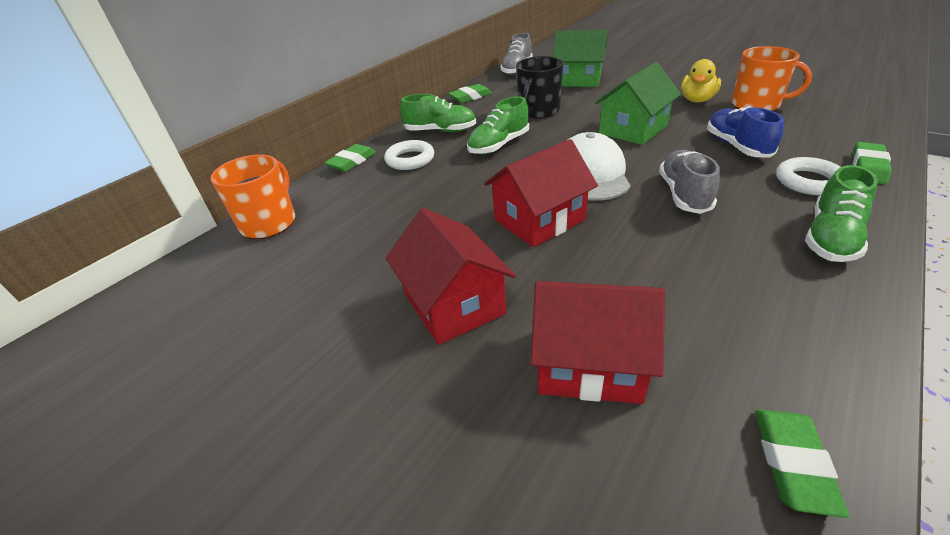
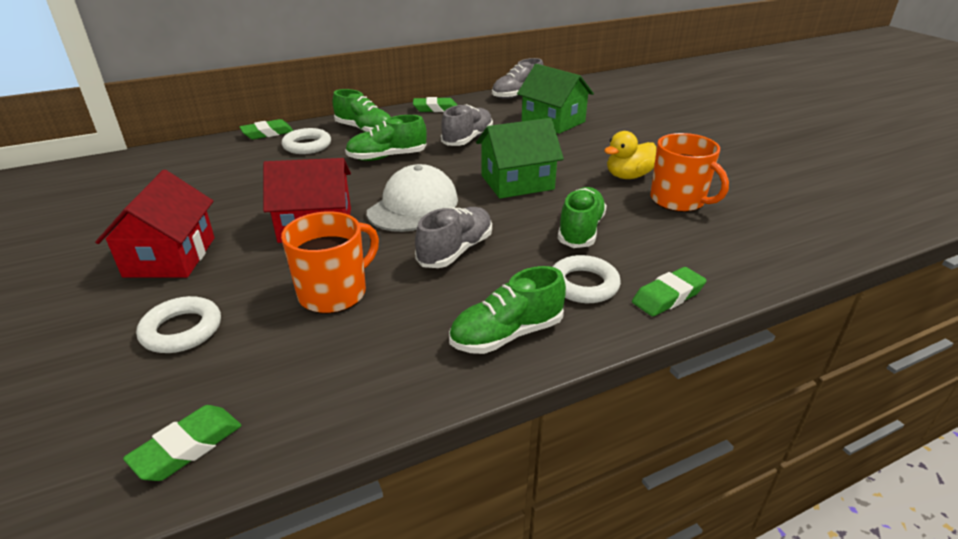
camera: 25 degrees right, 5 degrees down
(269, 222) = (155, 158): orange mug -> orange mug (334, 293)
(538, 111) = (467, 139): black mug -> grey shoe
(589, 363) = (182, 330): red house -> white ring
(737, 146) = (580, 230): blue shoe -> green shoe

